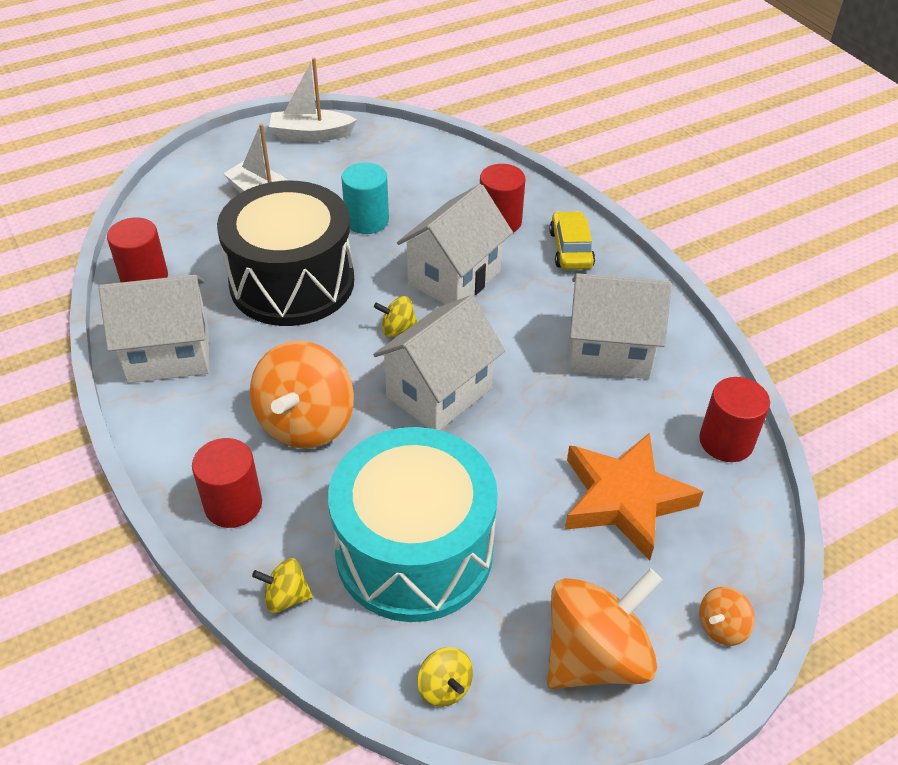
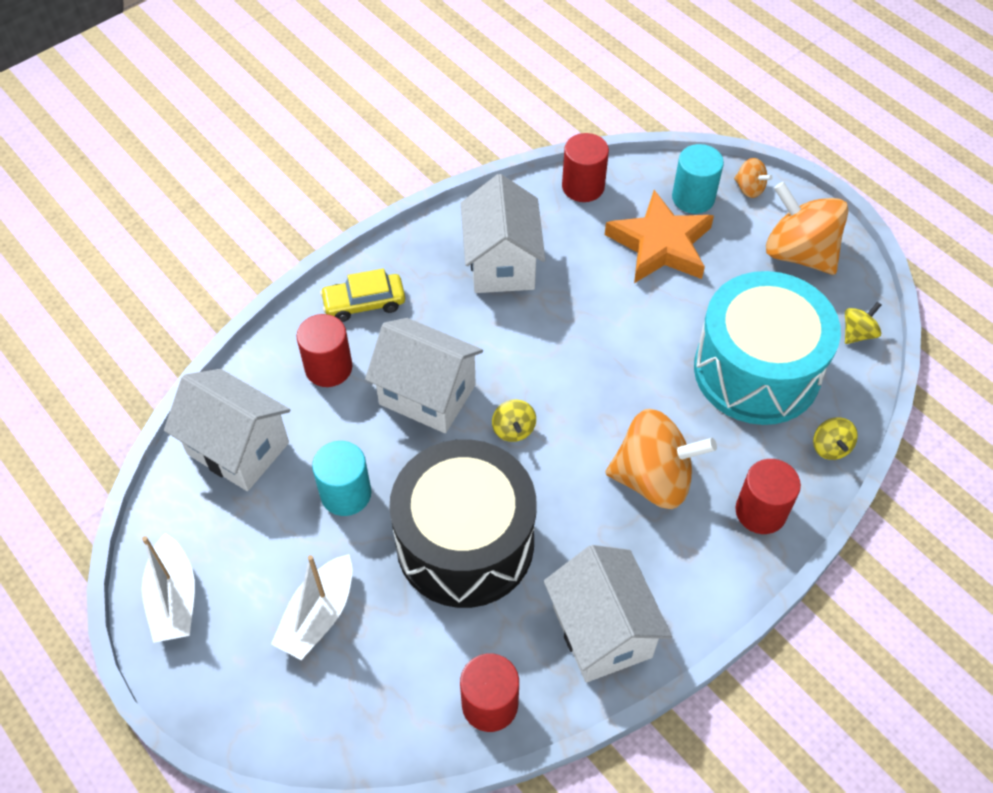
camera: 100 degrees left, 10 degrees up
(439, 393) = (586, 382): white house -> white house (238, 448)
(705, 553) = (693, 198): none -> turquoise cylinder

